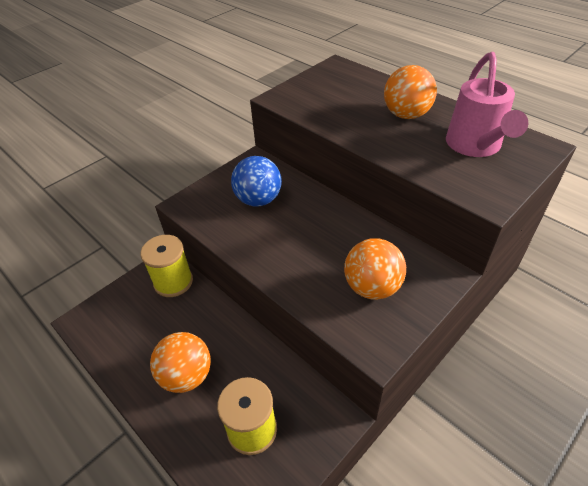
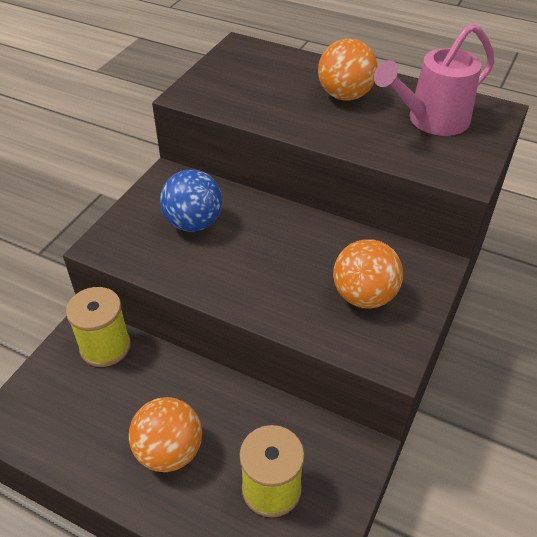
camera: 20 degrees left, 0 degrees up
(475, 146) = (431, 121): pink watering can -> pink watering can turned 75 degrees clockwise

